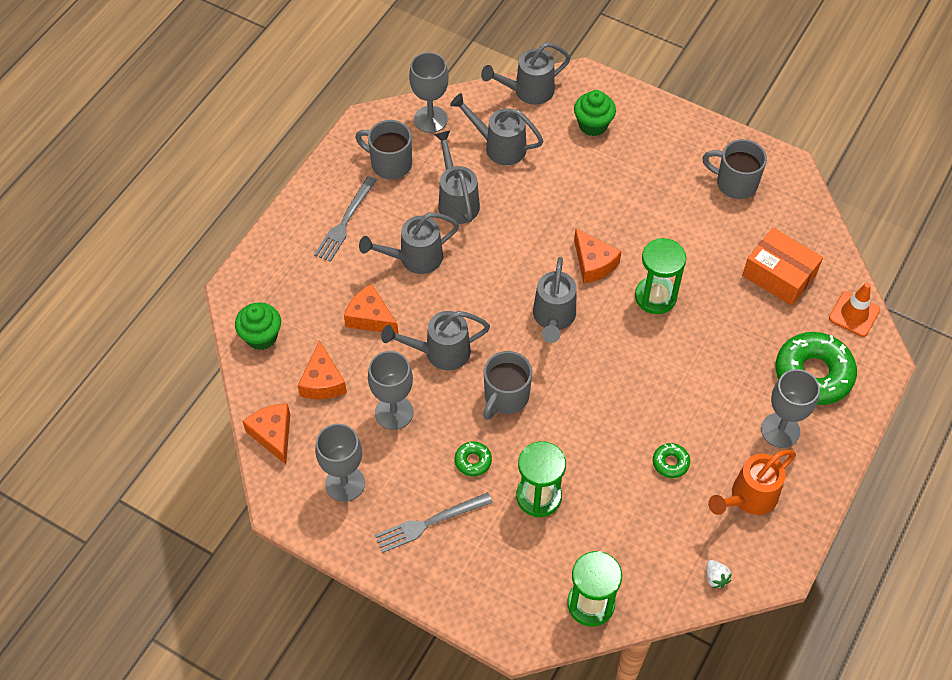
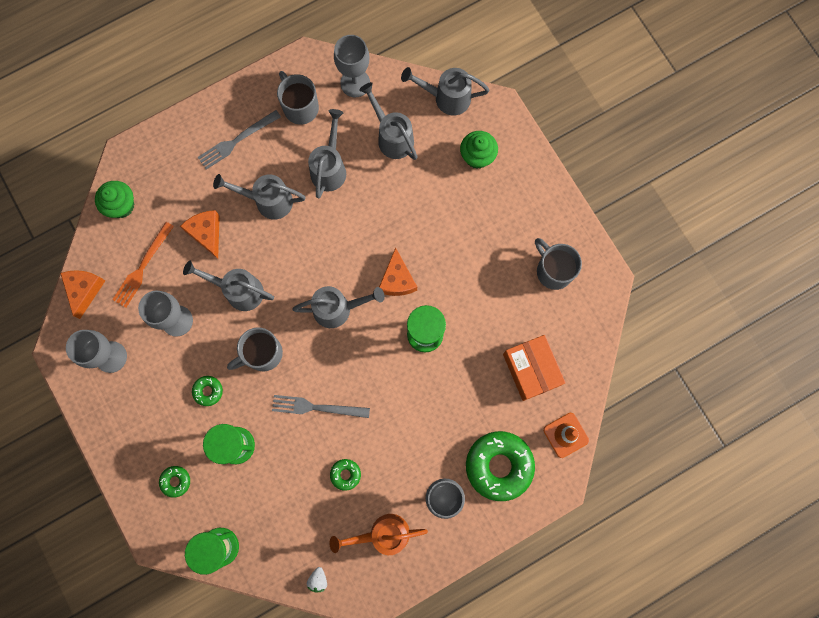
camera: 30 degrees right, 20 degrees up
(322, 381) = (142, 267): orange cheese -> orange fork
(429, 523) = (149, 421): grey fork -> grey fork (317, 407)
(498, 566) = (175, 481): none -> green donut
(553, 318) = (338, 309): grey watering can -> grey watering can turned 135 degrees counterclockwise

